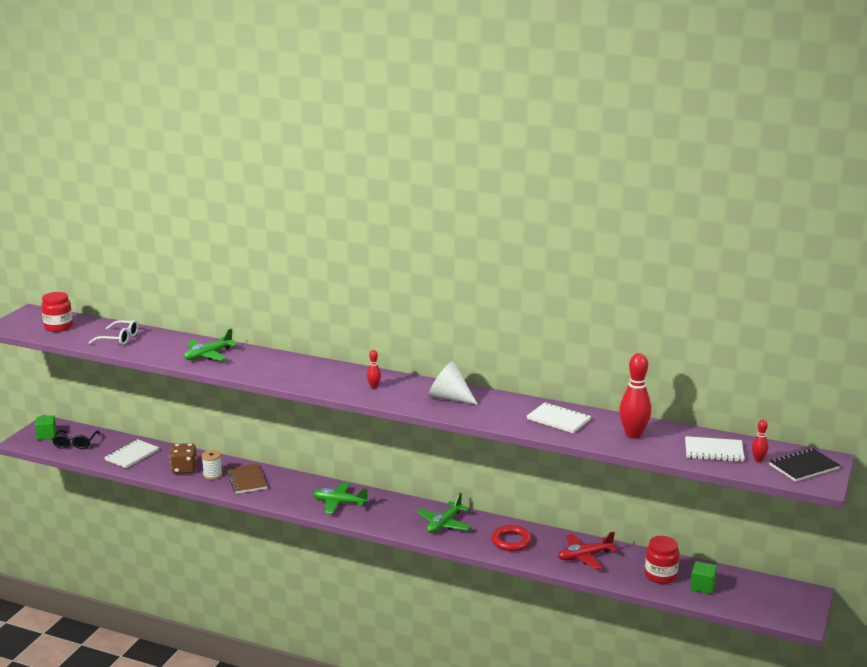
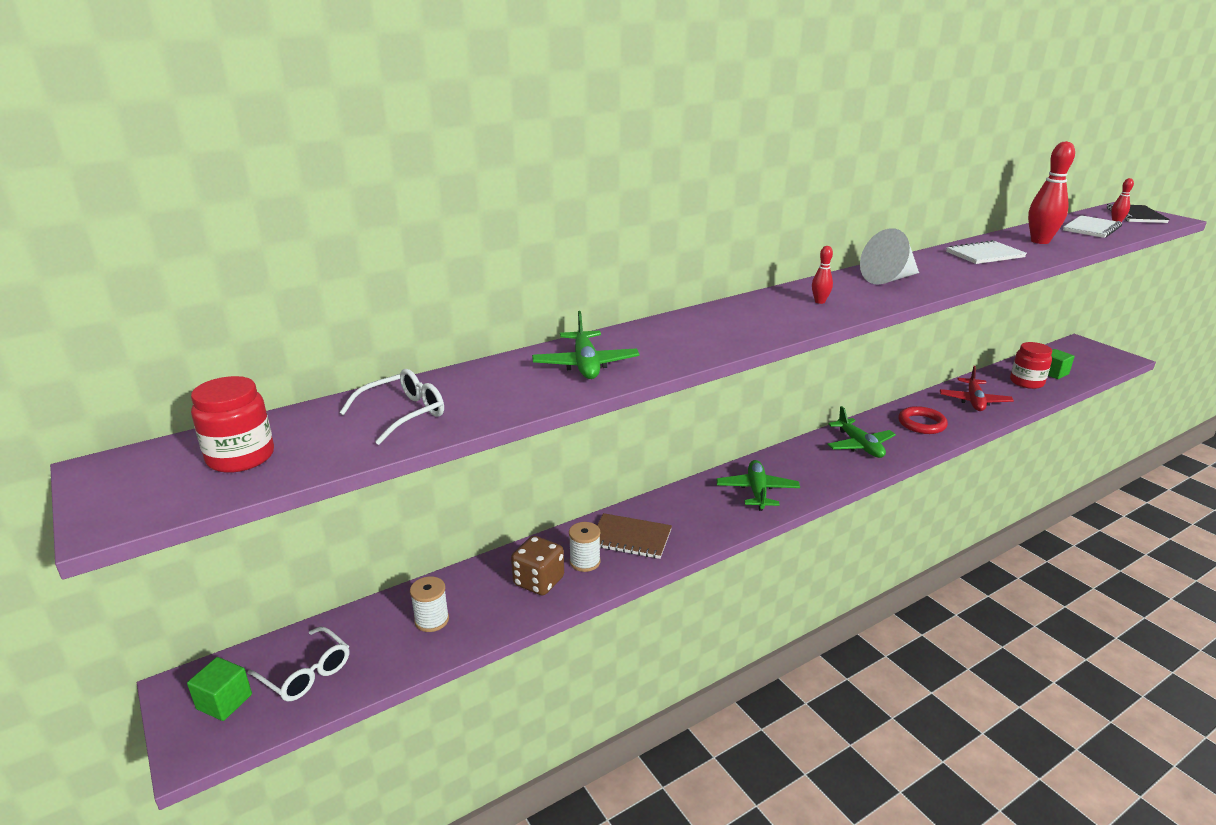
camera: 55 degrees left, 5 degrees up
(75, 443) = (306, 673): black glasses -> white glasses
(132, 455) = (432, 620): white notebook -> white spool
(339, 503) = (757, 491): green plane -> green plane turned 135 degrees clockwise

